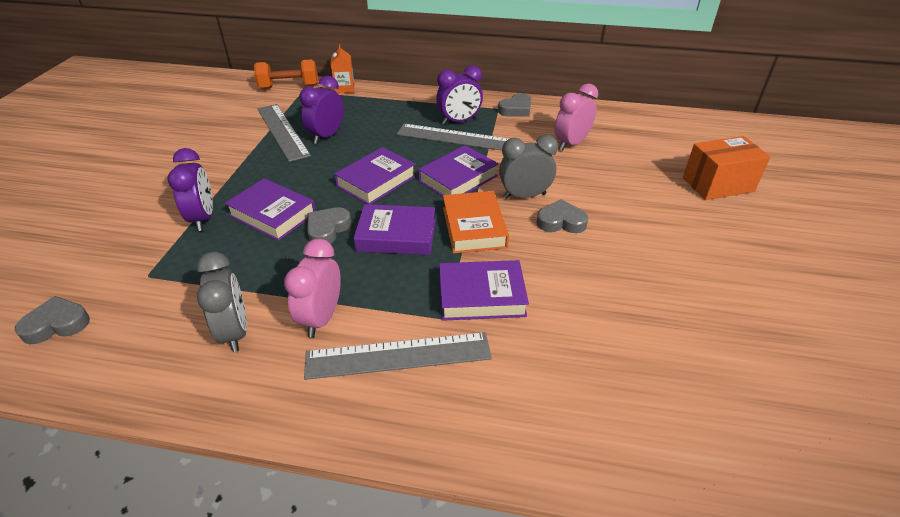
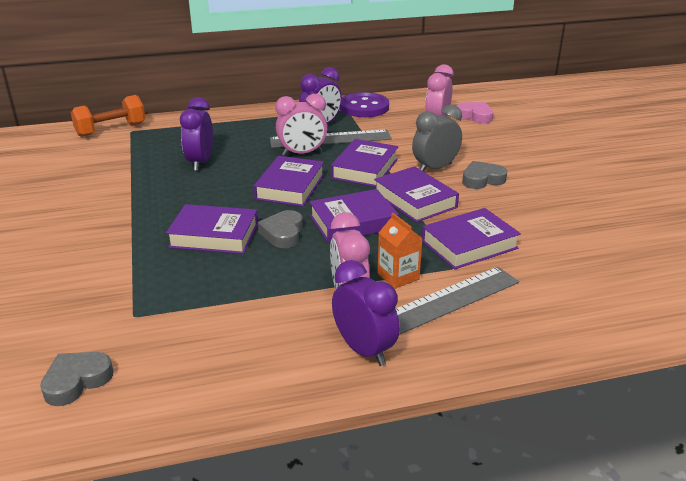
camera: 25 degrees left, 10 degrees down
(203, 218) = (141, 256): purple clock -> purple clock (364, 350)
(235, 332) = (278, 330): grey clock -> none
(282, 131) = (147, 168): grey ruler -> none
(344, 89) = (176, 120): orange carton -> orange carton (398, 276)
(417, 148) = (302, 153): none -> pink clock
(474, 227) = (415, 200): orange book -> purple book
(516, 109) = (364, 107): grey heart -> purple button
(618, 144) = (475, 116): none -> pink heart
(718, 184) = (575, 128): orange box -> none

